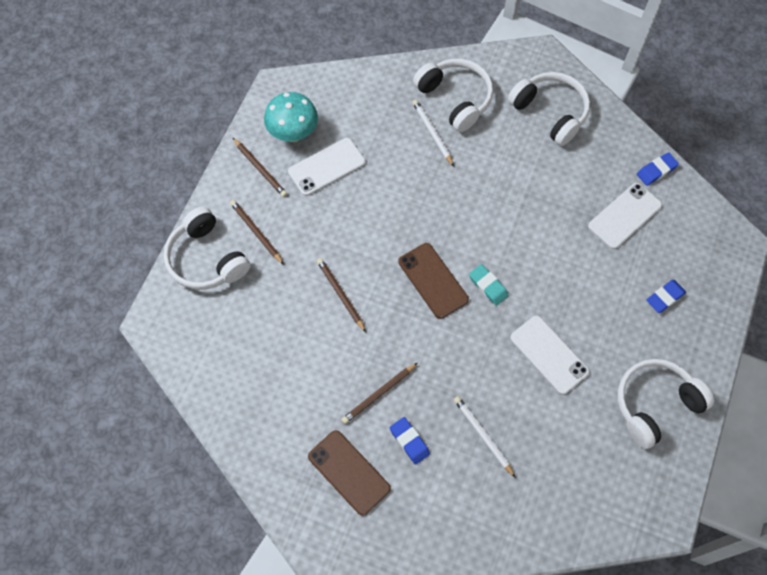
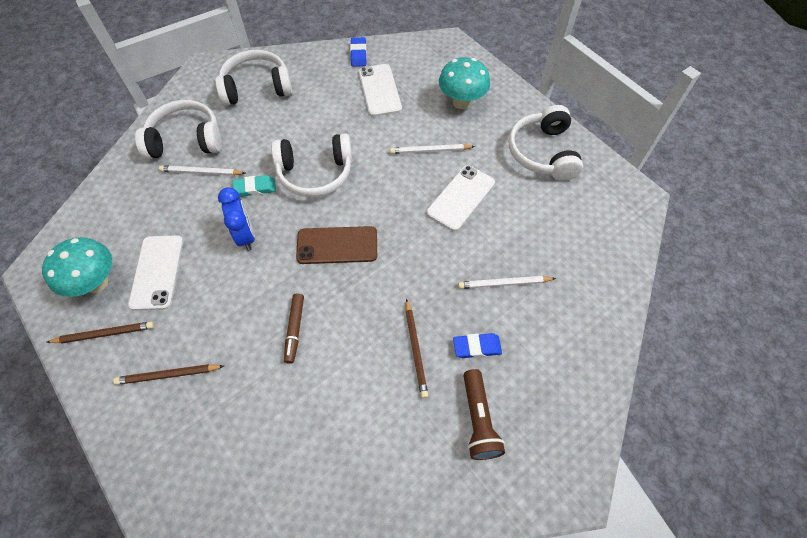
camera: 60 degrees left, 5 degrees down
(206, 259) = (155, 445): white headphones -> white headphones (315, 173)
(341, 295) = (294, 329): brown pencil -> brown marker
(349, 472) = (478, 420): brown phone -> brown flashlight
(397, 206) = (246, 236): none -> blue clock
(488, 286) = (372, 207): turquoise eraser -> turquoise eraser (255, 188)
(549, 354) = (461, 197): white phone -> white phone turned 45 degrees counterclockwise
(584, 300) = (430, 151): none -> white pencil
(665, 297) = (461, 102): blue eraser -> turquoise mushroom

